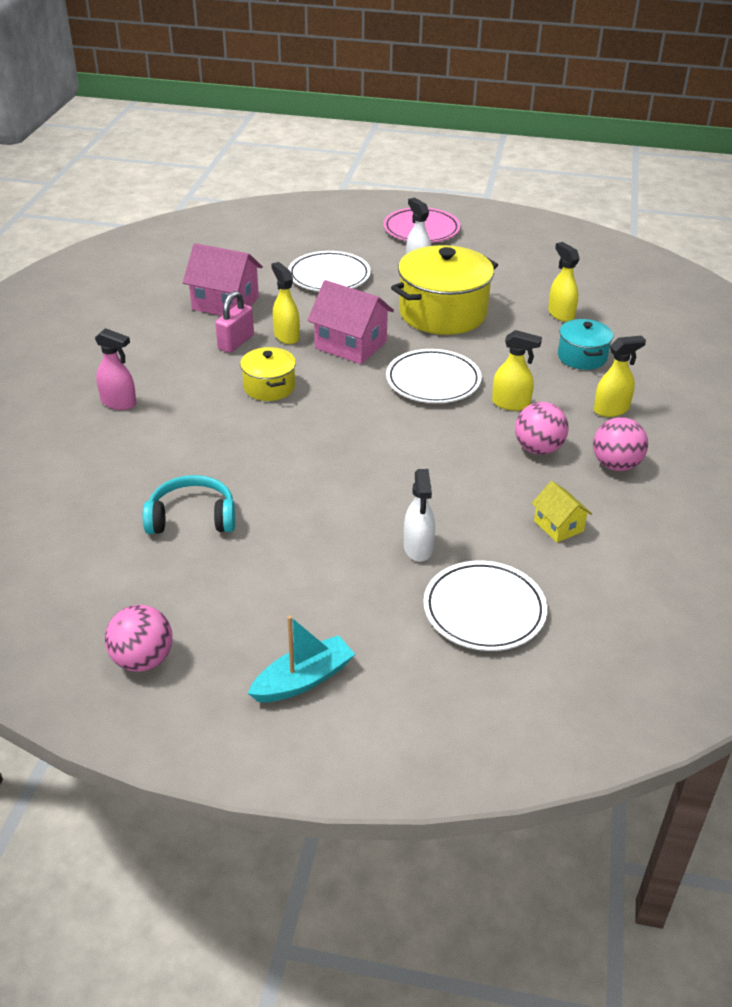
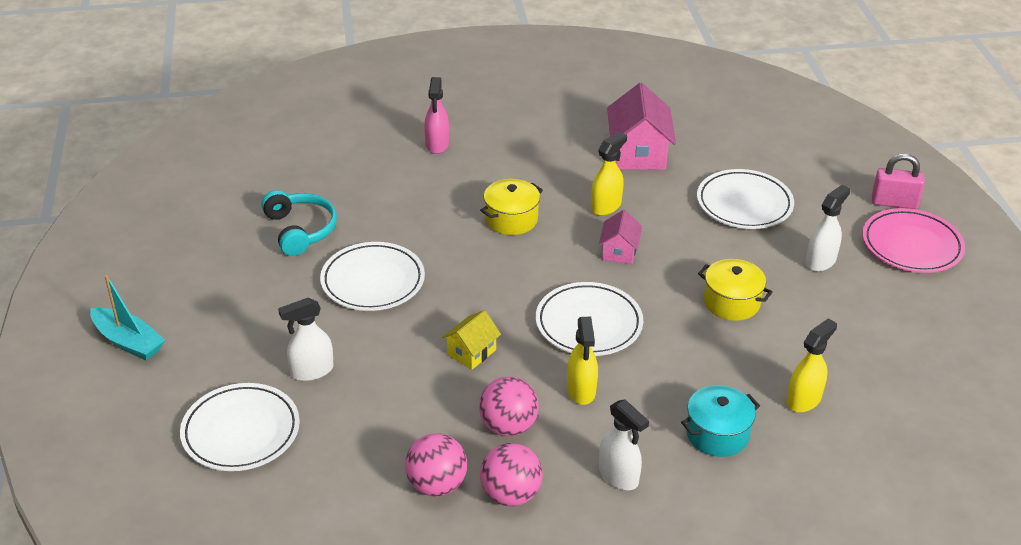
camera: 70 degrees right, 0 degrees up
(143, 660) = (130, 255): pink ball -> pink ball (437, 485)
(236, 342) = (573, 179): pink padlock -> pink padlock (894, 203)
(307, 485) = (373, 281): none -> white plate
(350, 345) = (619, 251): pink house -> pink house, size x0.56
(443, 313) = (731, 302): yellow pot -> yellow pot, size x0.53
(558, 526) = (383, 463): yellow house -> yellow house (471, 352)
(611, 409) = (618, 476): yellow spray bottle -> white spray bottle

